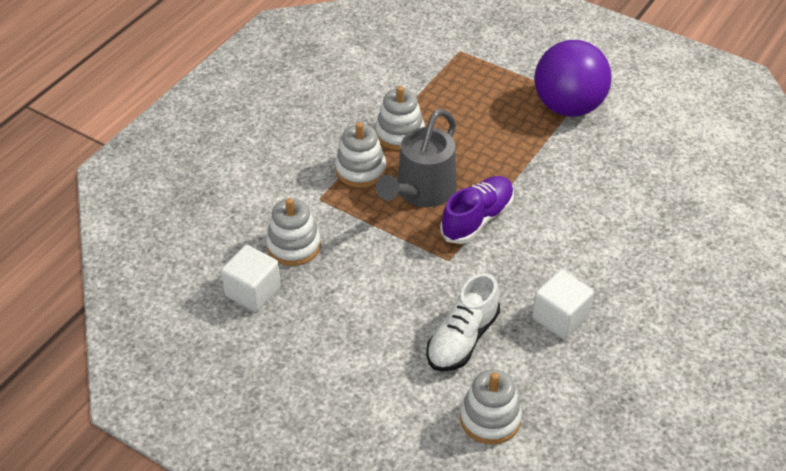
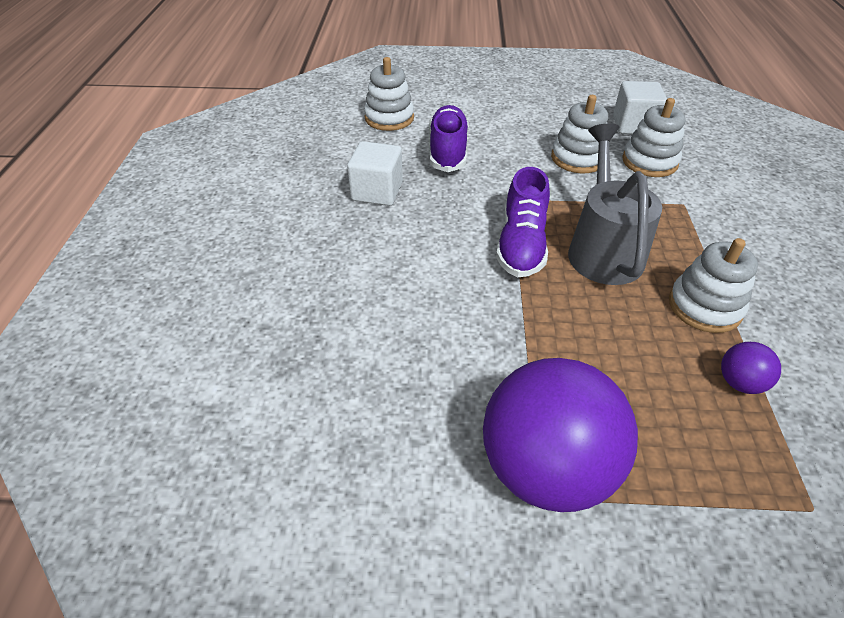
camera: 150 degrees right, 0 degrees up
(360, 170) = (687, 246): white stacking toy -> white stacking toy (578, 158)
(430, 97) = (739, 382): none -> purple ball
(462, 339) = (448, 151): white shoe -> purple shoe

